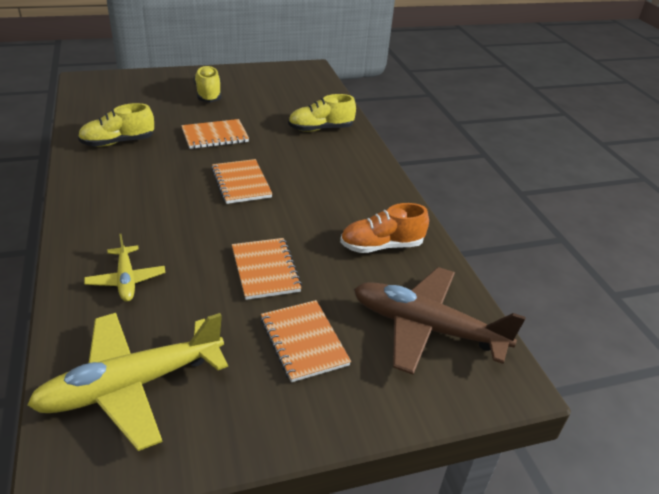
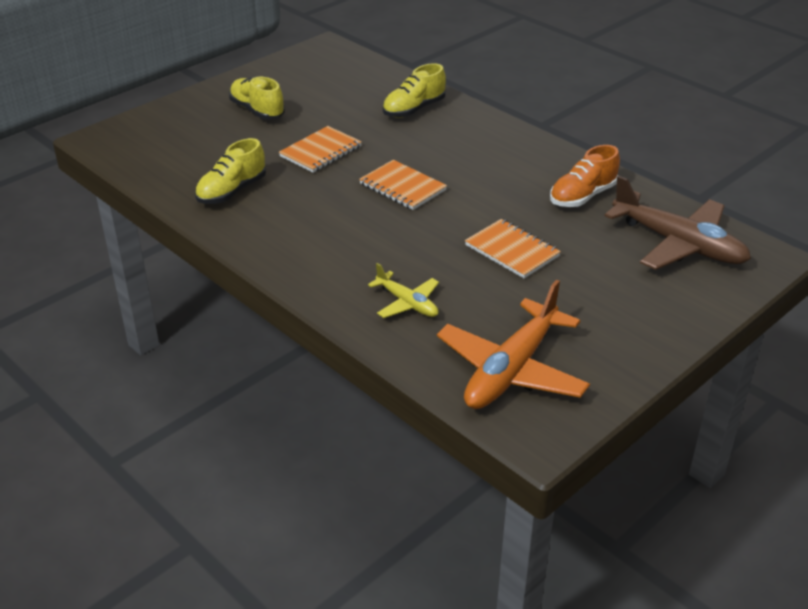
camera: 25 degrees left, 0 degrees up
(131, 385) = (511, 370): yellow plane -> orange plane
(304, 342) = (602, 289): orange notebook -> none
(426, 328) = (679, 244): brown plane -> brown plane turned 135 degrees counterclockwise

